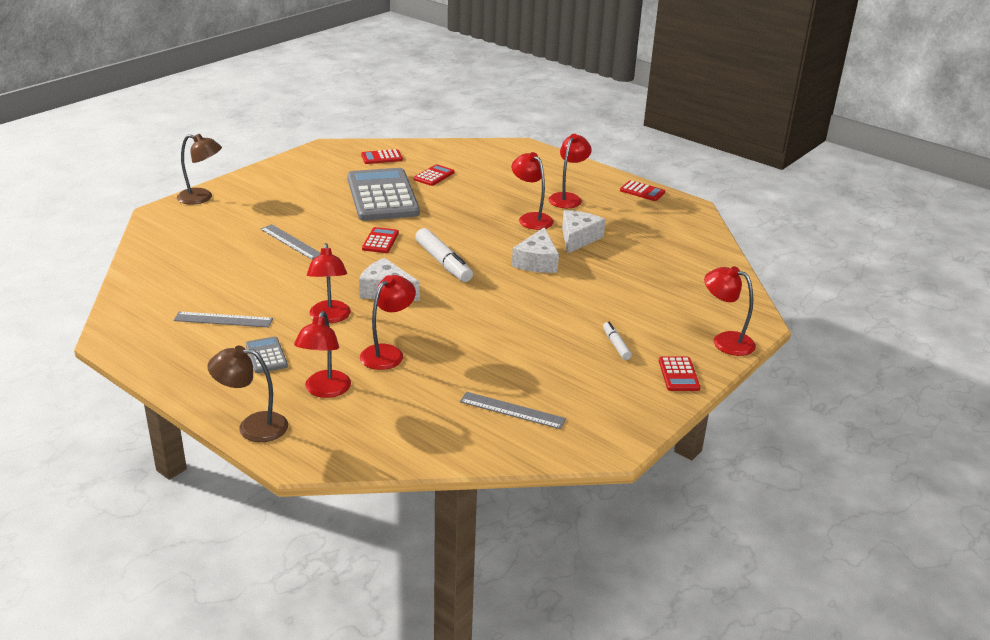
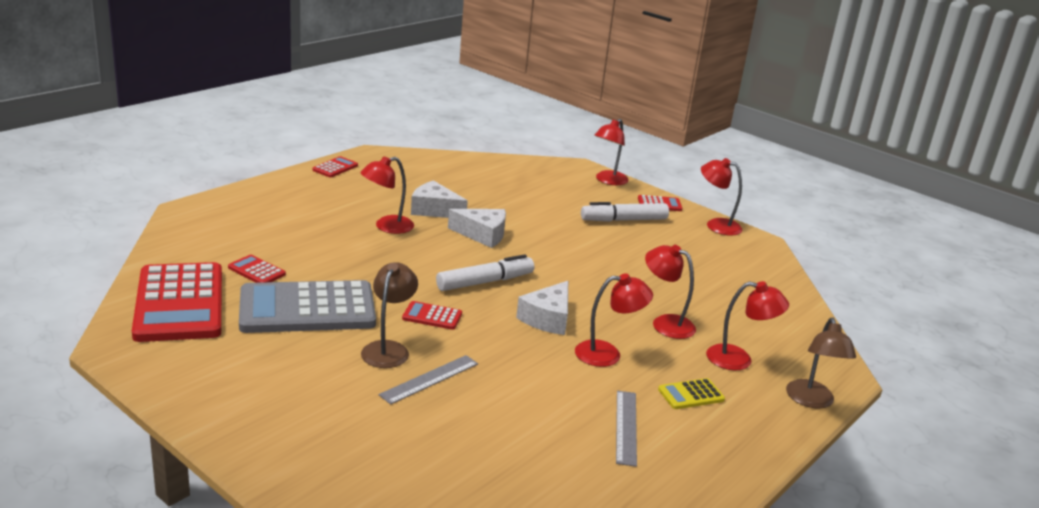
camera: 90 degrees left, 5 degrees down
(202, 198) = (271, 464): brown lamp -> brown lamp (388, 349)
(266, 355) = (691, 395): grey calculator -> yellow calculator
(381, 157) = (179, 303): red calculator -> red calculator, size x2.38
(512, 410) = (731, 272): grey ruler -> none
(568, 198) = (341, 203): red lamp -> red lamp (716, 225)
(616, 345) = (624, 220): white marker -> white marker, size x1.85

